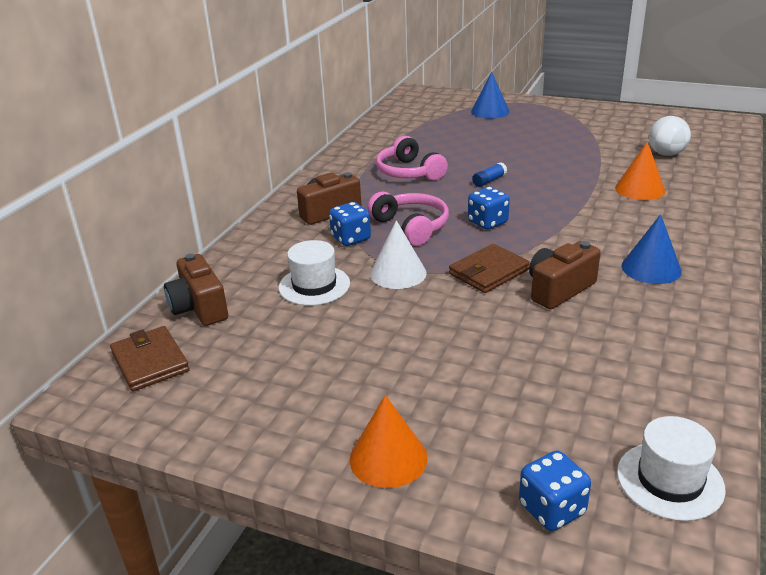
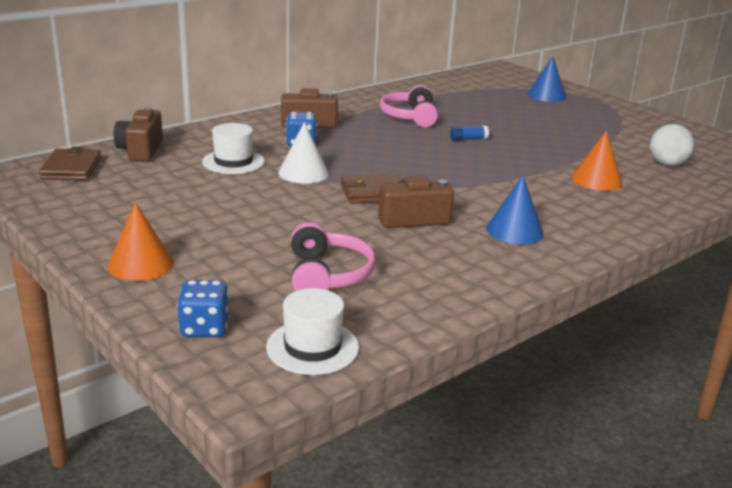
camera: 25 degrees right, 5 degrees down
(411, 227) = (357, 149): pink headphones -> pink headphones (328, 275)
(487, 222) = (423, 164): blue dice -> none

